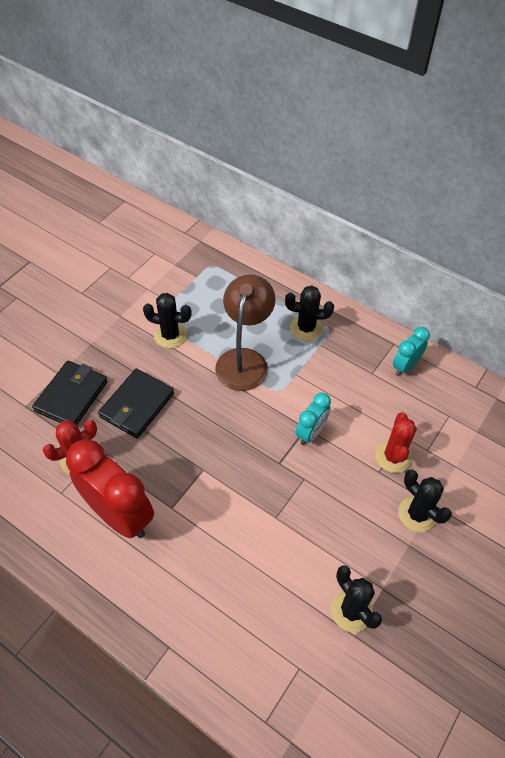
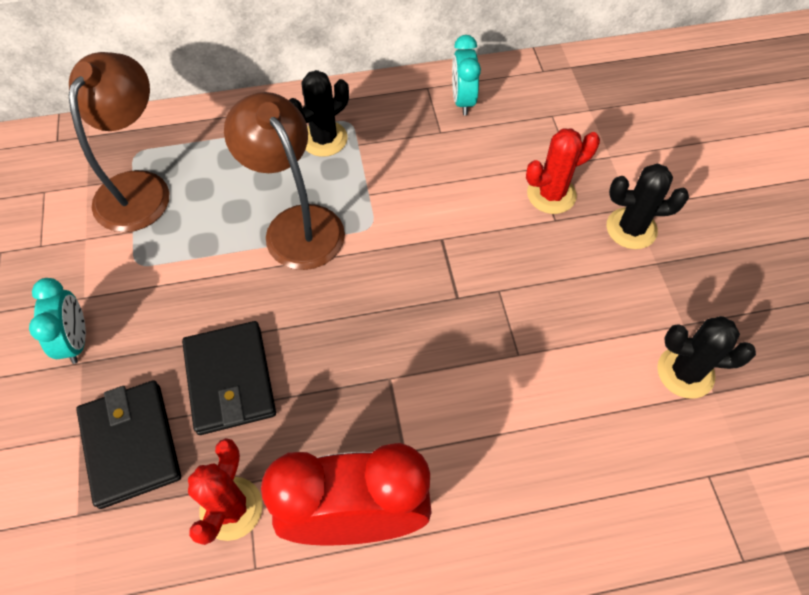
camera: 45 degrees left, 5 degrees up
(170, 335) = (177, 268): black cactus -> none
(195, 283) = (139, 188): none -> brown lamp
(311, 433) = (452, 239): turquoise clock -> turquoise clock (76, 340)
(393, 457) = (551, 194): red cactus -> red cactus turned 75 degrees counterclockwise

